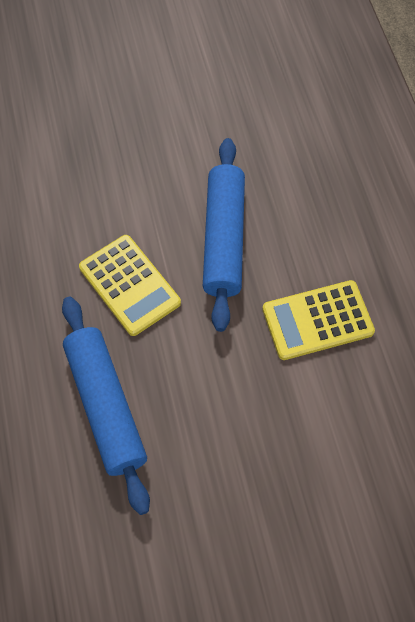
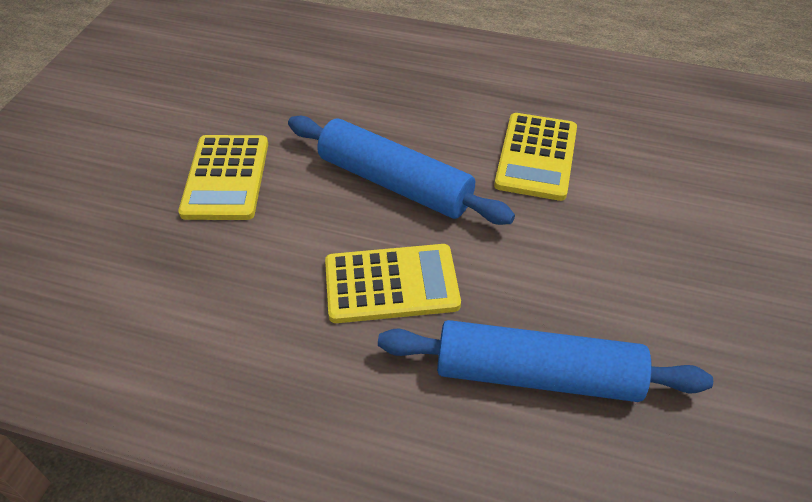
camera: 60 degrees left, 15 degrees down
(161, 136) = (226, 178): none -> yellow calculator

